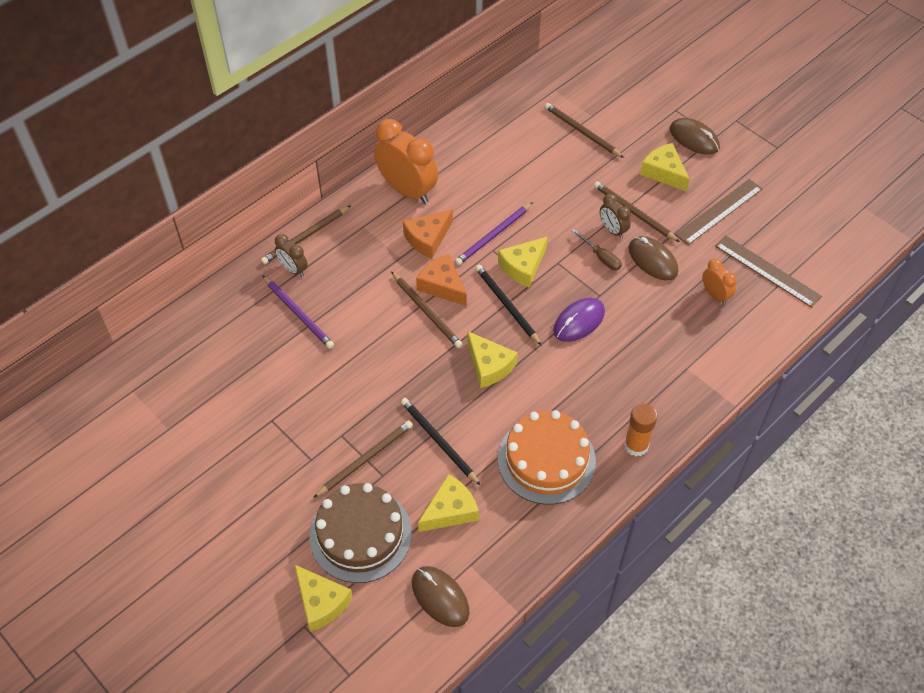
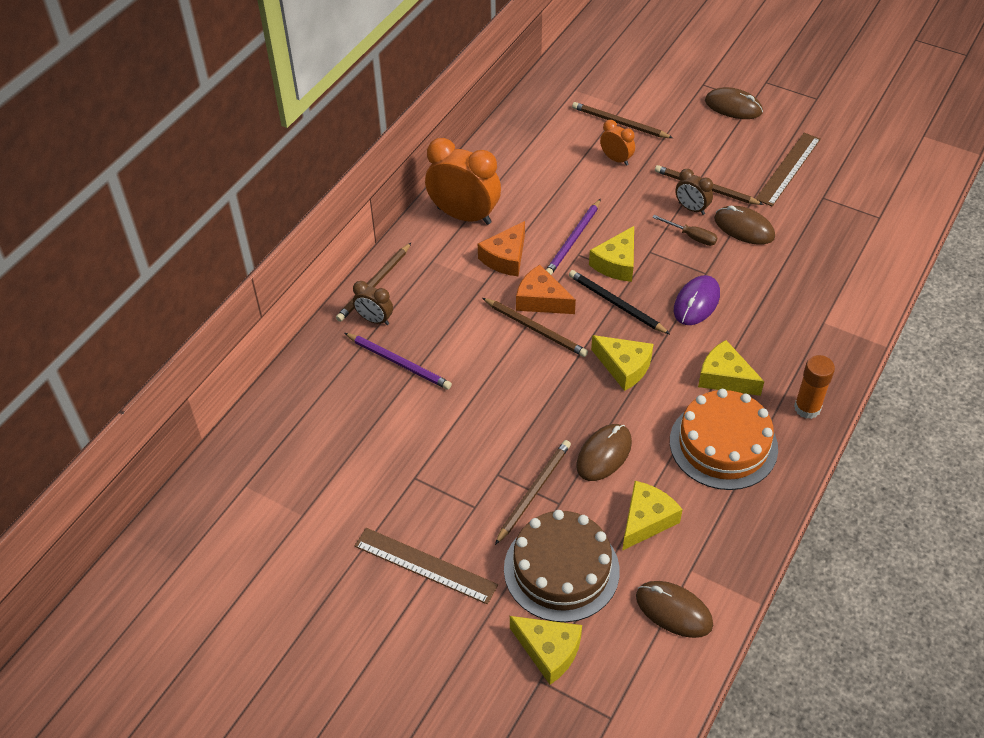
camera: 15 degrees left, 5 degrees down
(438, 441) = (604, 454): black pencil -> brown mouse
(664, 172) = (718, 144): yellow cheese -> yellow cheese (725, 377)
(715, 295) = (819, 247): orange clock -> orange clock (616, 159)
(767, 271) = (859, 213): brown ruler -> brown ruler (425, 565)

